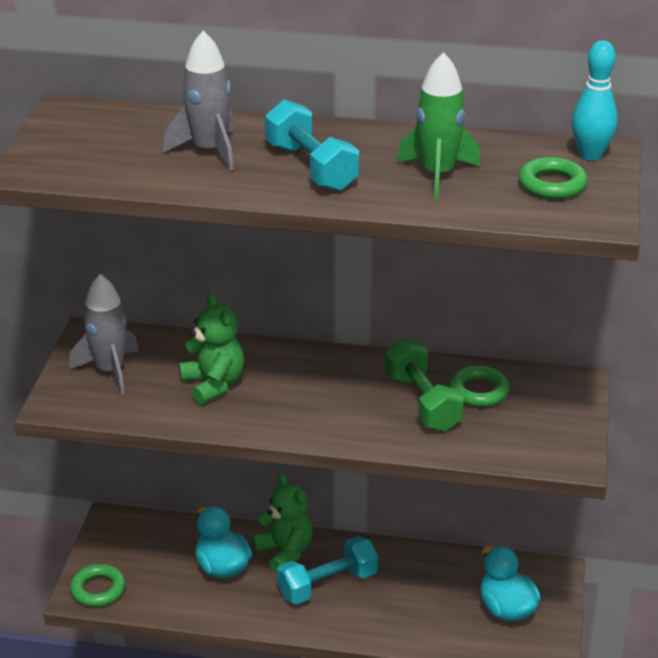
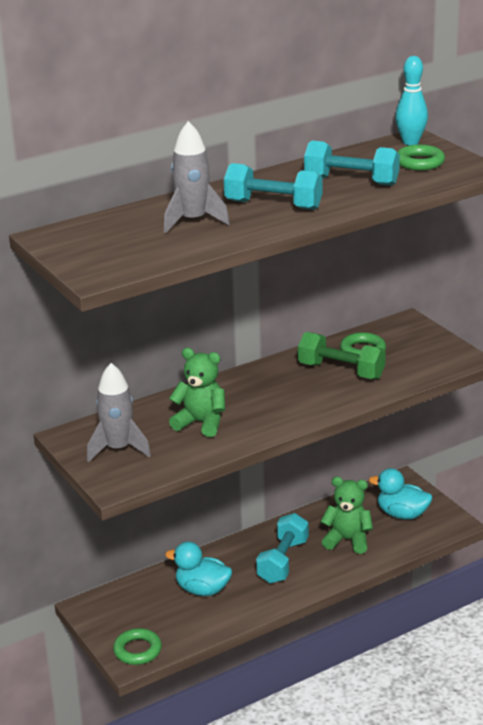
camera: 40 degrees left, 5 degrees down
(285, 552) = (230, 559): green teddy bear -> green teddy bear (347, 540)
(437, 175) = (351, 181): green rocket -> turquoise dumbbell

